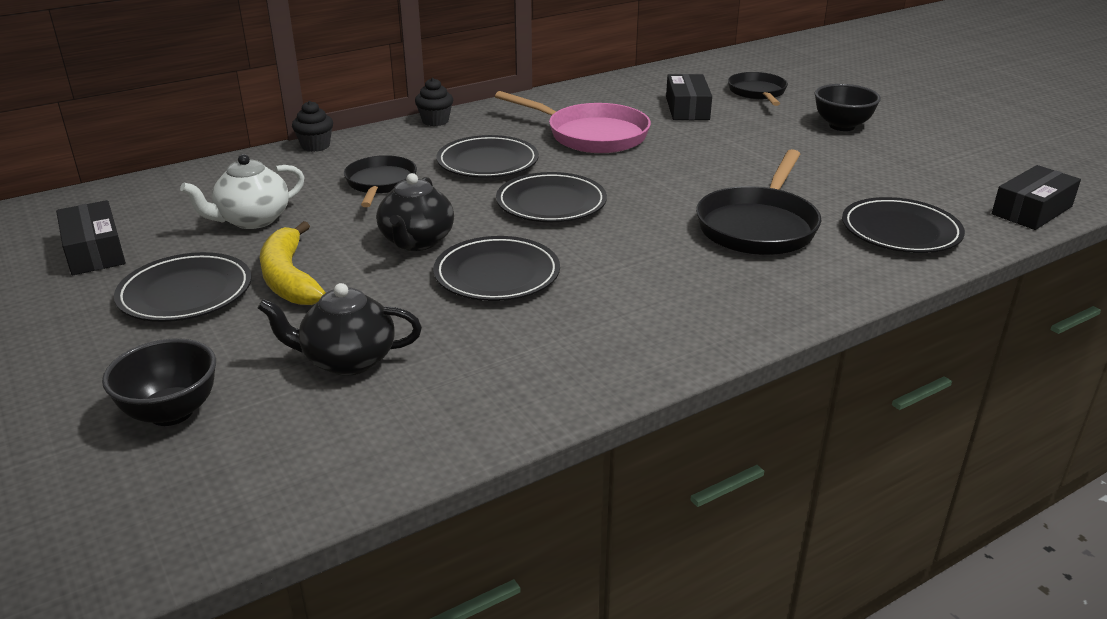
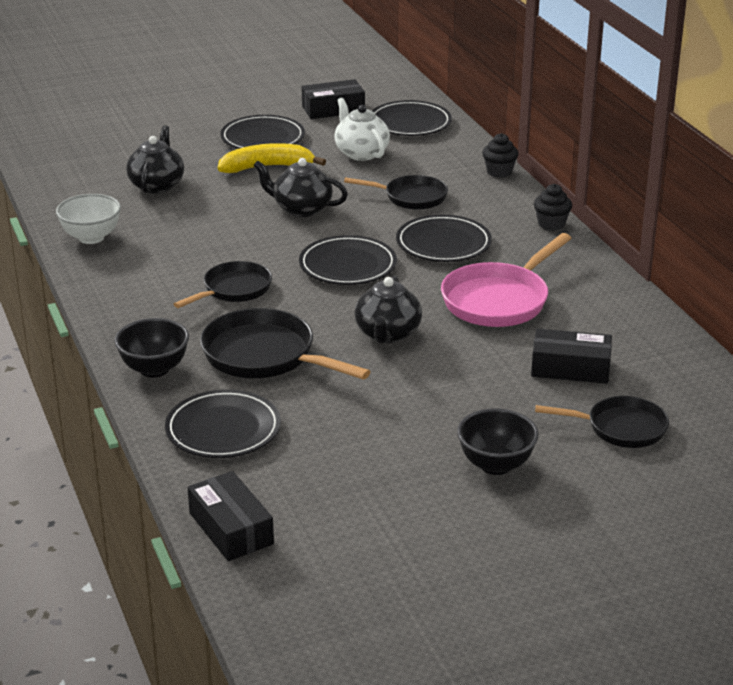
camera: 100 degrees right, 0 degrees up
(171, 412) = (134, 142): black bowl -> black bowl (154, 369)
(497, 274) = (237, 235): black plate -> black plate (410, 123)
(533, 390) = (91, 237): none -> white bowl
(633, 259) = (234, 290): none -> black pan
(679, 174) = (387, 334): none -> black teapot

